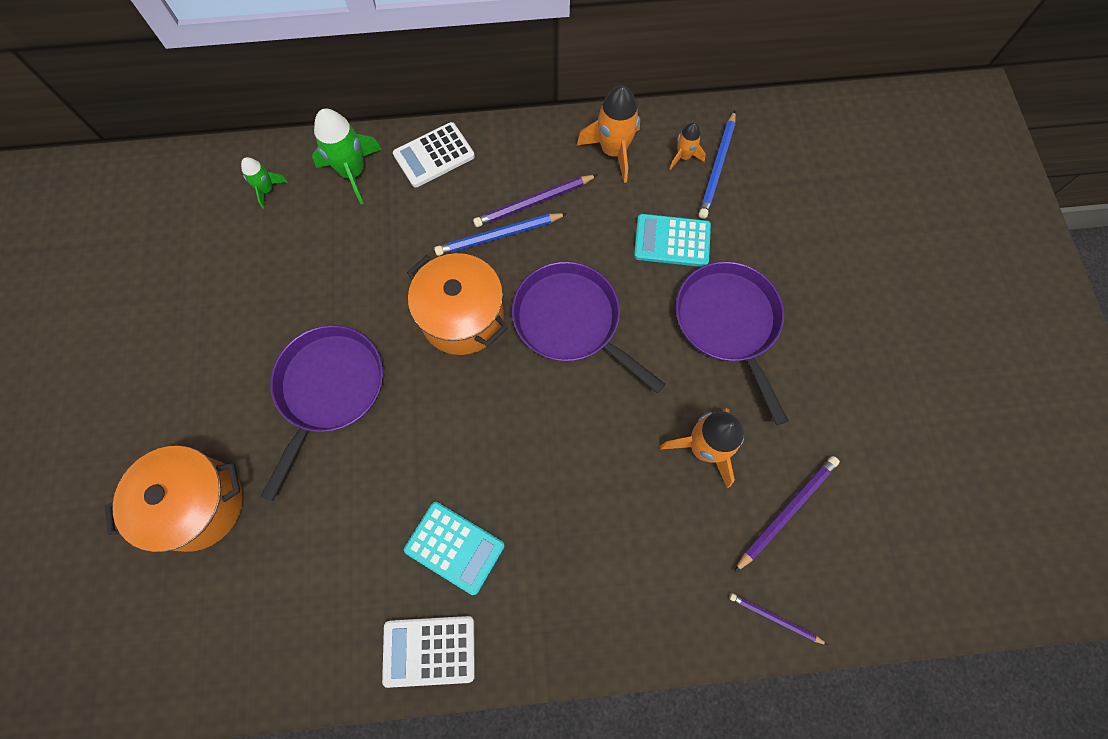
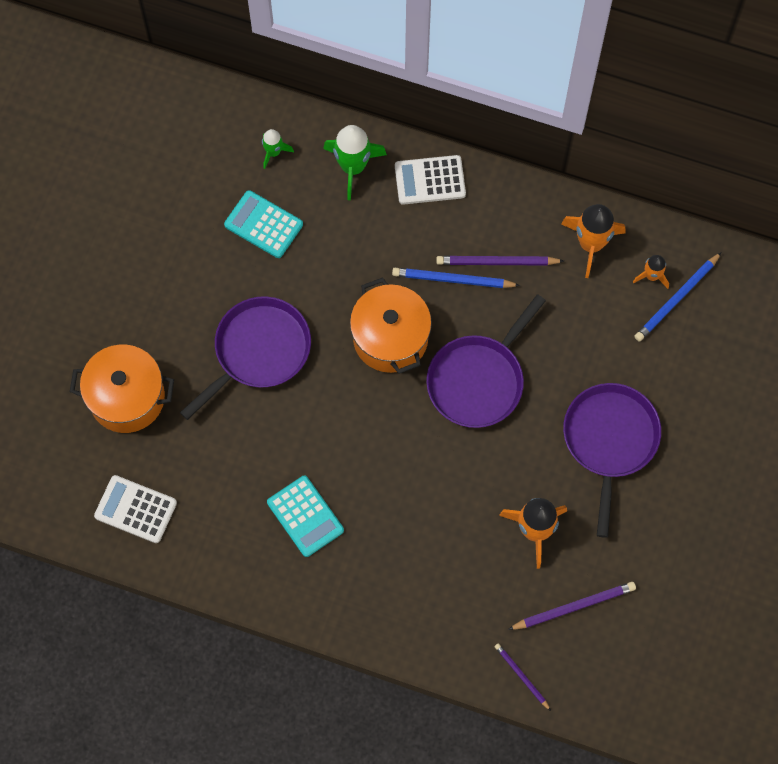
camera: 25 degrees right, 0 degrees up
(429, 650) = (256, 580): white calculator -> white calculator (136, 509)
(571, 321) = (478, 380): purple pan -> purple pan turned 120 degrees counterclockwise
(672, 241) = (599, 349): turquoise calculator -> turquoise calculator (263, 224)

